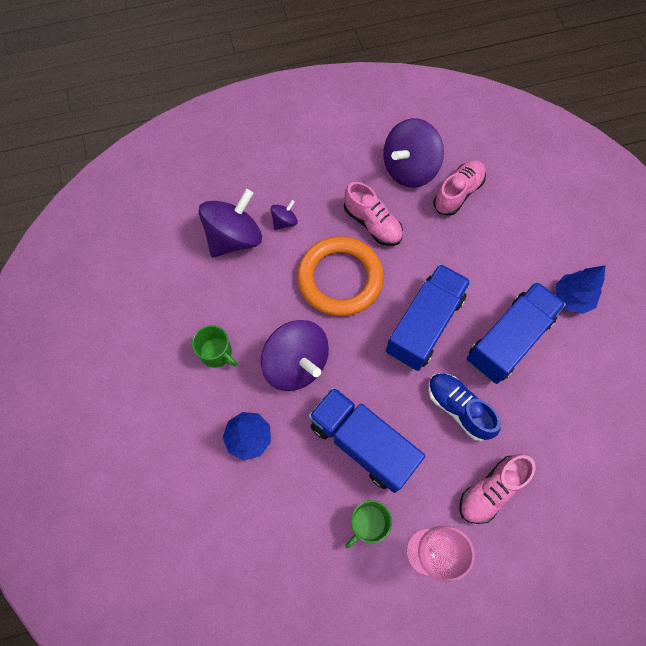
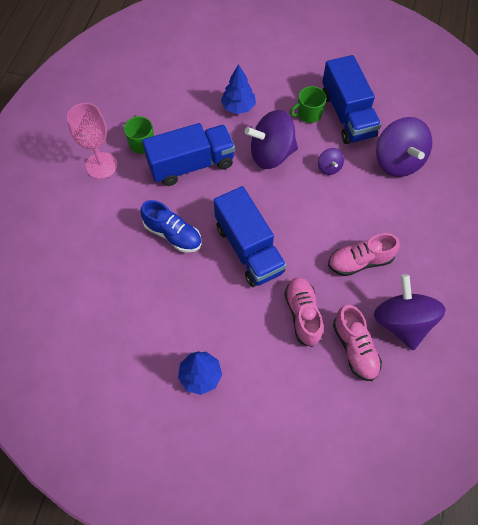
camera: 120 degrees right, 5 degrees down
(284, 222) = (395, 200): purple spinning top -> purple spinning top (329, 167)
(340, 279) = (322, 213): orange ring -> none
(458, 408) = (173, 234): blue shoe -> blue shoe turned 45 degrees clockwise
(491, 490) = (107, 221): pink shoe -> pink shoe (303, 314)
(508, 340) = (198, 301): blue truck -> blue truck (347, 115)

